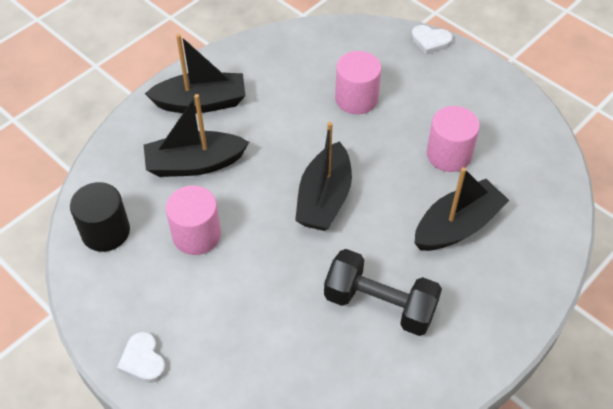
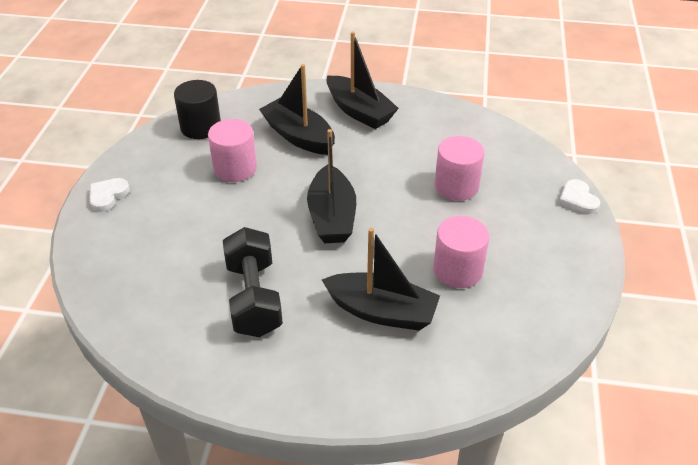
camera: 55 degrees right, 10 degrees down
(324, 198) = (332, 217): black boat -> black boat turned 75 degrees counterclockwise

